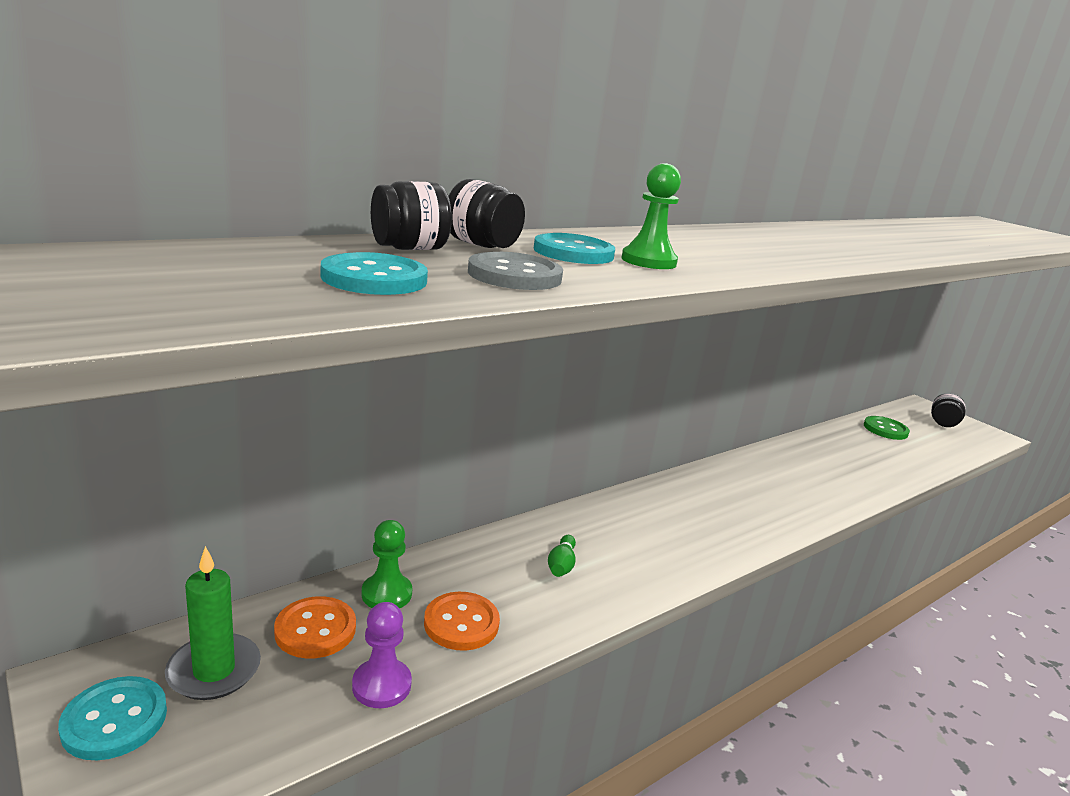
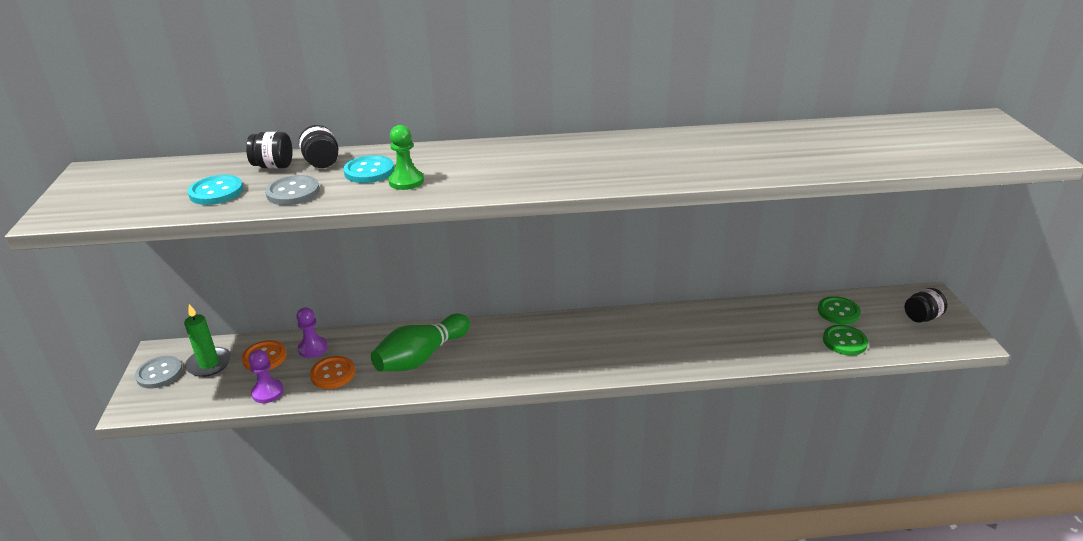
camera: 35 degrees right, 10 degrees up
(114, 720) = (159, 373): turquoise button -> grey button
(386, 594) = (313, 348): green pawn -> purple pawn
(561, 565) = (421, 357): green bowling pin -> green bowling pin, size x2.43
(924, 453) = (844, 341): none -> green button

